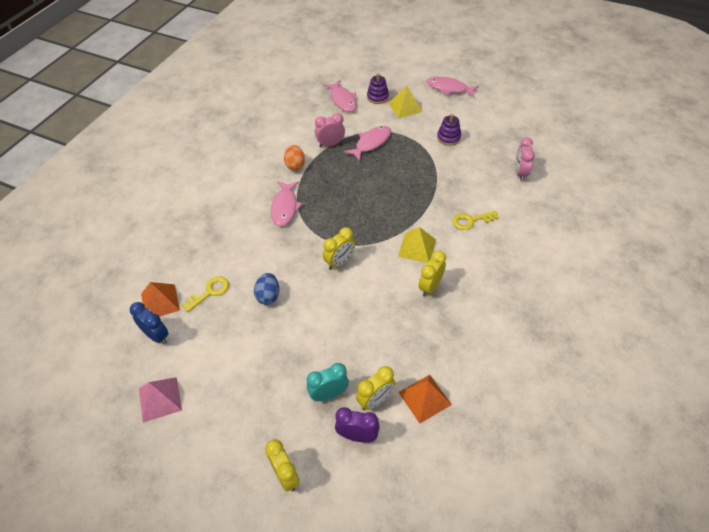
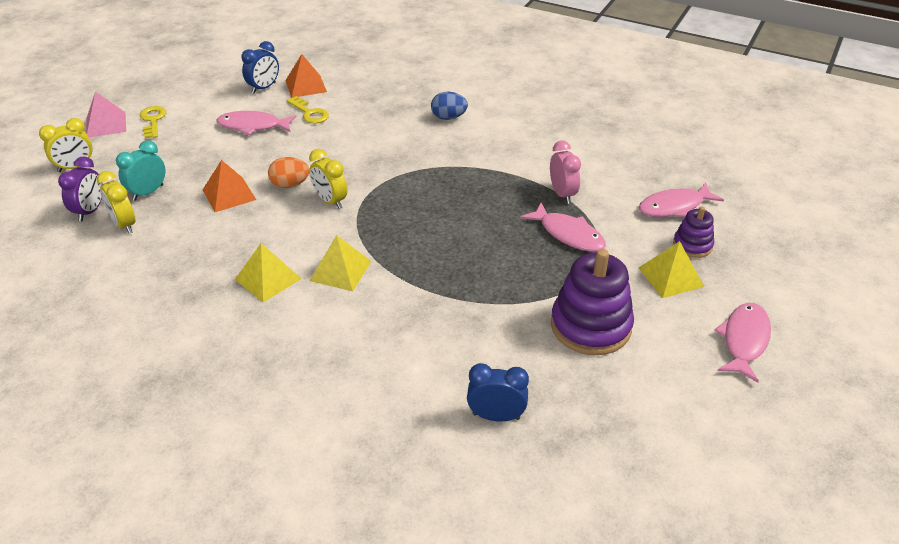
camera: 90 degrees right, 10 degrees down
(160, 399) = (191, 96): pink pyramid -> pink pyramid (106, 124)
(268, 296) = (293, 150): blue egg -> blue egg (448, 117)
(285, 207) = (433, 157): pink fish -> pink fish (253, 126)
(295, 165) = (514, 163): orange egg -> orange egg (290, 185)
(328, 394) = (148, 192): turquoise clock -> turquoise clock turned 120 degrees counterclockwise
(424, 398) = (107, 262): orange pyramid -> orange pyramid (229, 194)
(430, 286) = (268, 279): yellow clock -> yellow pyramid
(448, 138) = (590, 326): purple stacking toy -> purple stacking toy, size x1.86
(471, 221) = (384, 334): yellow key -> yellow key (153, 120)
(520, 173) = (496, 416): pink clock -> blue clock

